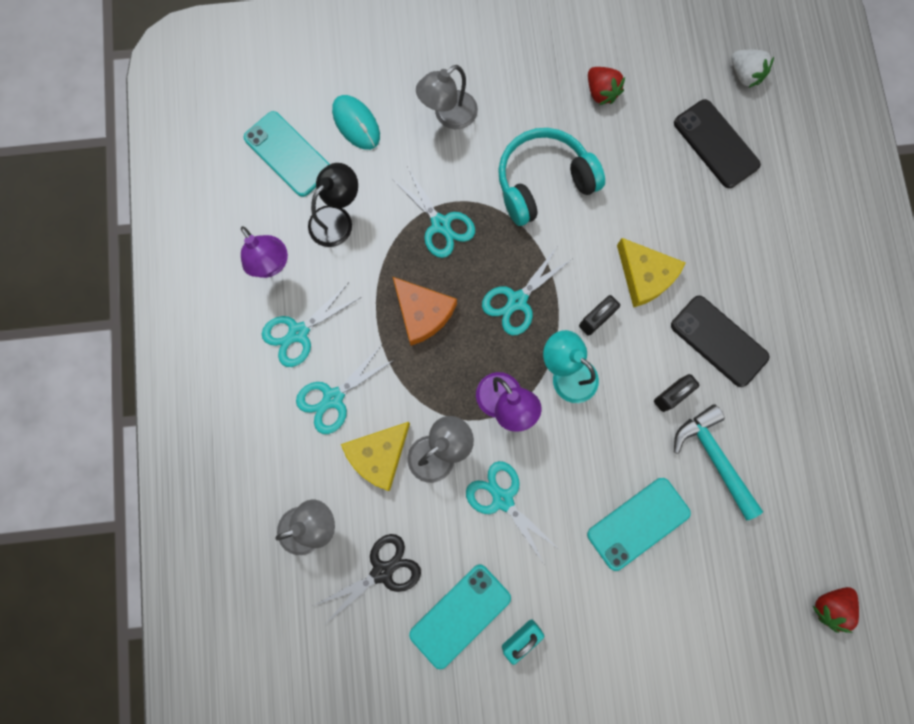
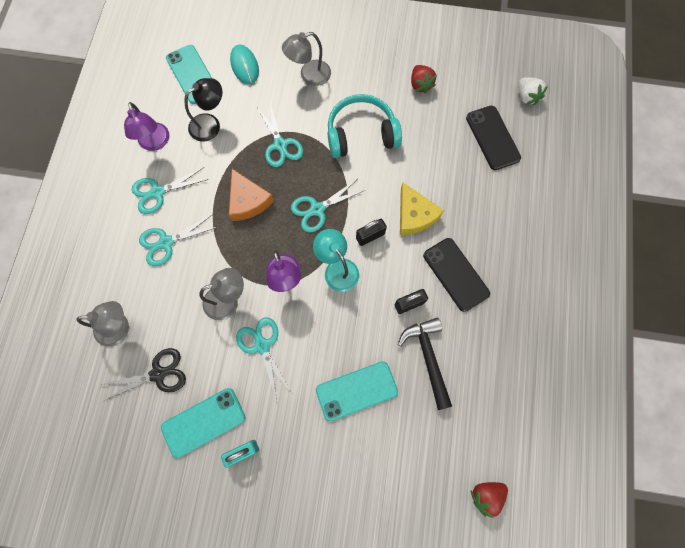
camera: 15 degrees right, 5 degrees down
(379, 455) = (184, 290): yellow cheese -> none
(714, 458) = (428, 358): turquoise hammer -> black hammer

